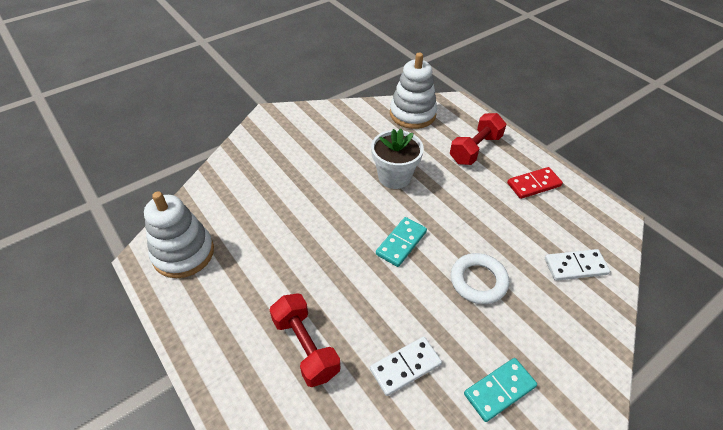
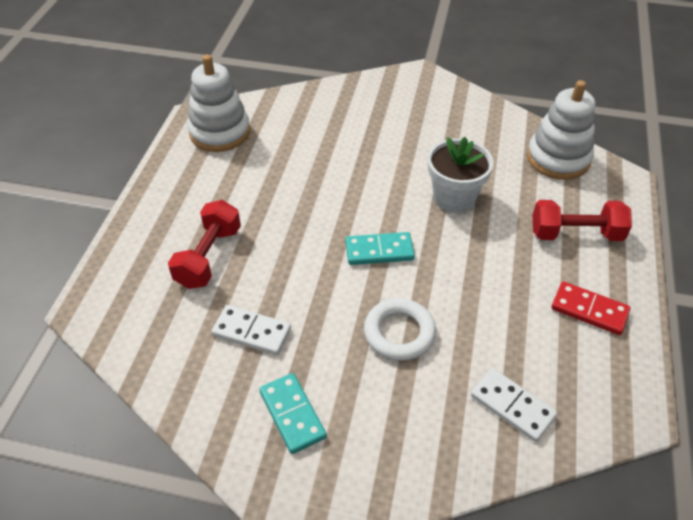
camera: 50 degrees right, 0 degrees up
(499, 390) = (292, 414): turquoise domino -> turquoise domino turned 45 degrees clockwise

